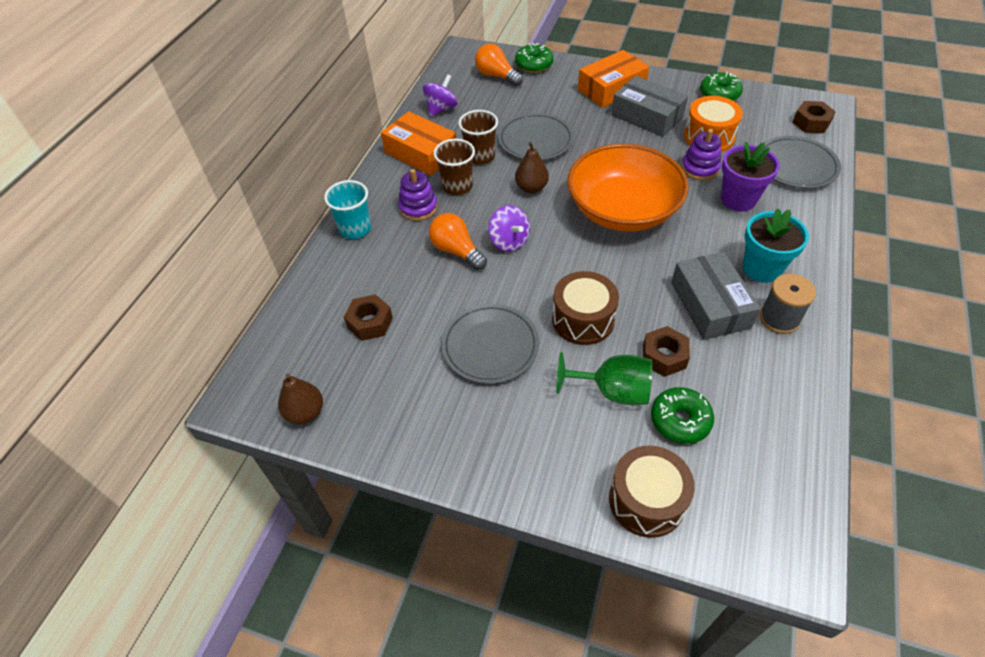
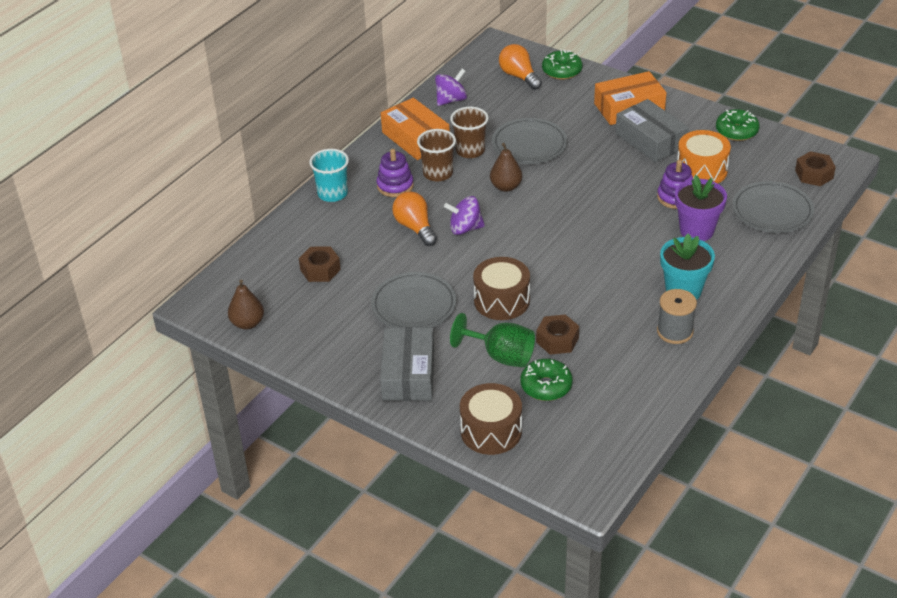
camera: 15 degrees right, 10 degrees down
(509, 242) = (465, 228): purple spinning top -> purple spinning top turned 105 degrees clockwise
(622, 210) = (582, 220): orange bowl -> none
(710, 305) = (619, 310): grey box -> grey box (408, 374)

